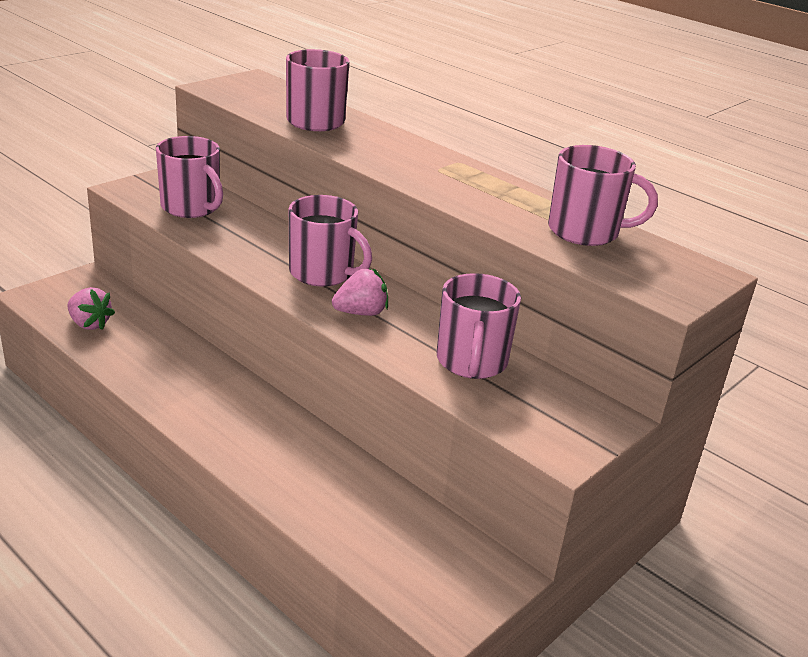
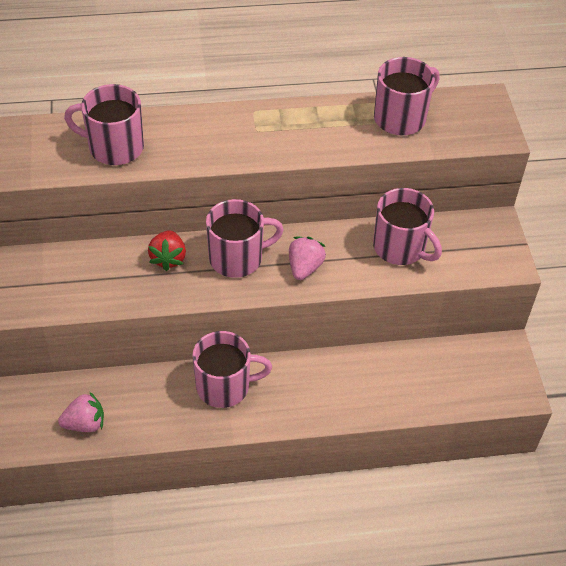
camera: 50 degrees left, 20 degrees up
(191, 207) = (69, 281): pink mug -> pink mug (224, 386)
(275, 240) = (168, 258): none -> red strawberry

